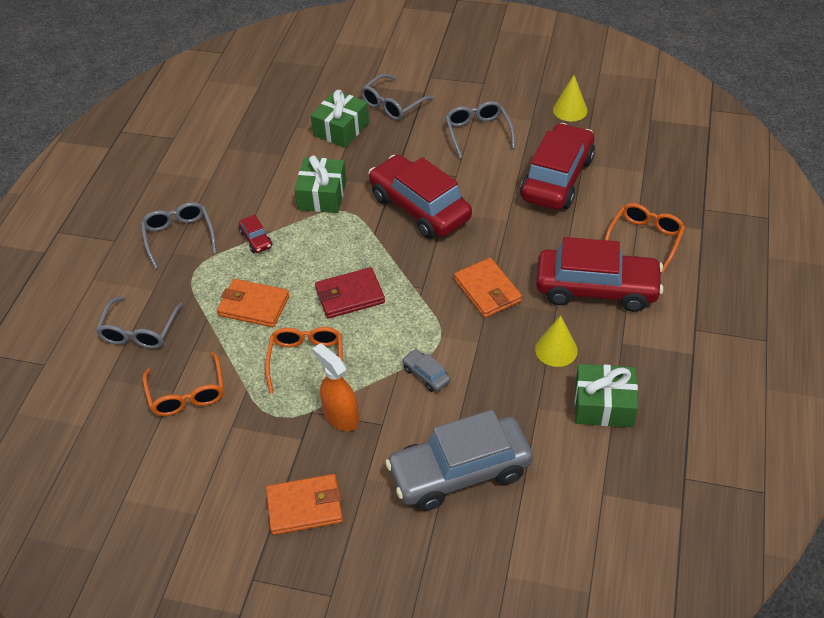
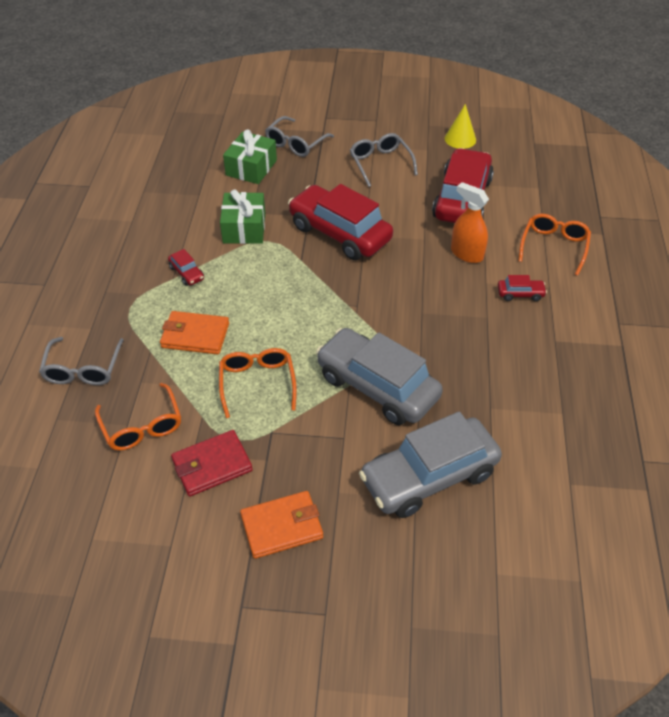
camera: 10 degrees left, 0 degrees up
(179, 237) = (109, 276): grey glasses -> none
(341, 416) = (301, 434): orange spray bottle -> orange spray bottle (466, 254)
(350, 295) = (288, 318): red wallet -> red wallet (212, 465)
(426, 375) = (377, 386): grey car -> grey car, size x2.46
(487, 290) = (419, 303): orange wallet -> none
(556, 349) = (495, 352): yellow cone -> none
(596, 289) = (520, 294): red car -> red car, size x0.41
(603, 405) = (551, 399): green gift -> none

